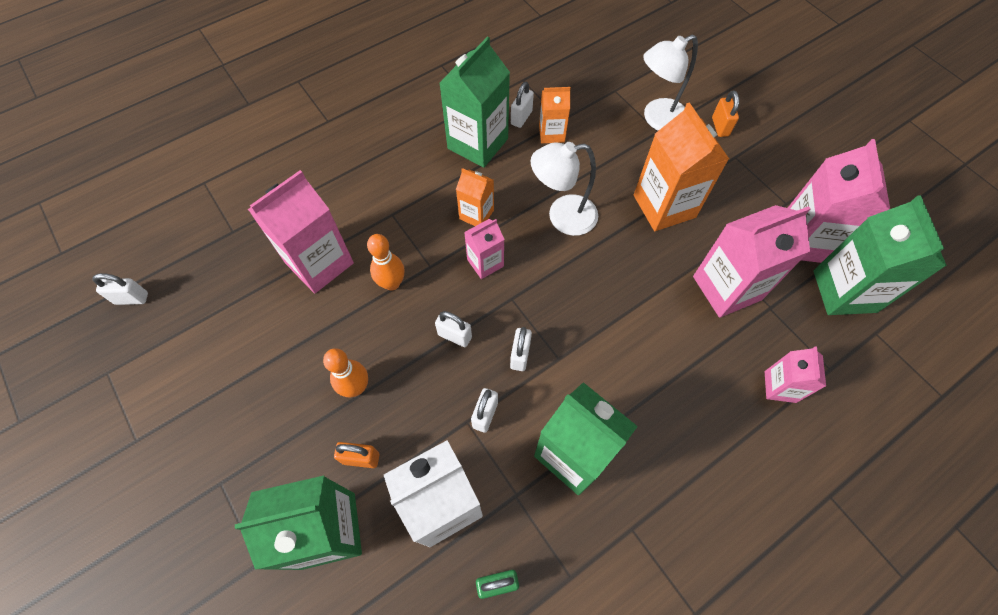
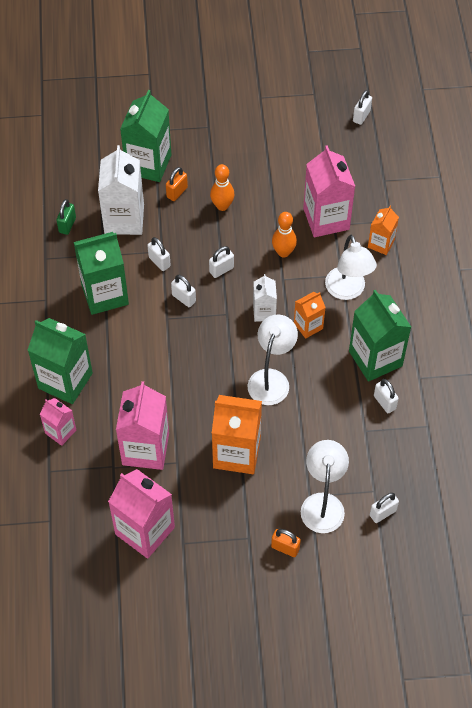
camera: 120 degrees right, 5 degrees down
(410, 200) = (347, 291): none -> white lamp
(485, 263) = (264, 312): pink carton -> white carton
(551, 133) = (354, 415): orange carton -> orange carton (381, 244)
(630, 76) = (382, 513): none -> white padlock
(844, 291) = (90, 525): green carton -> green carton (65, 381)

